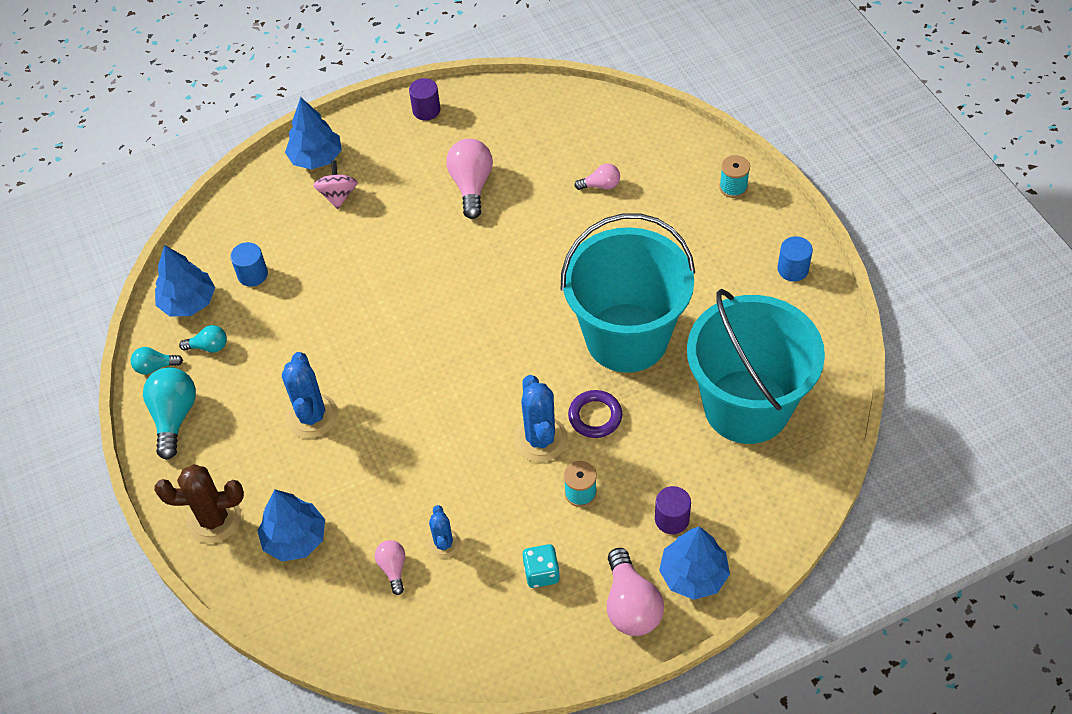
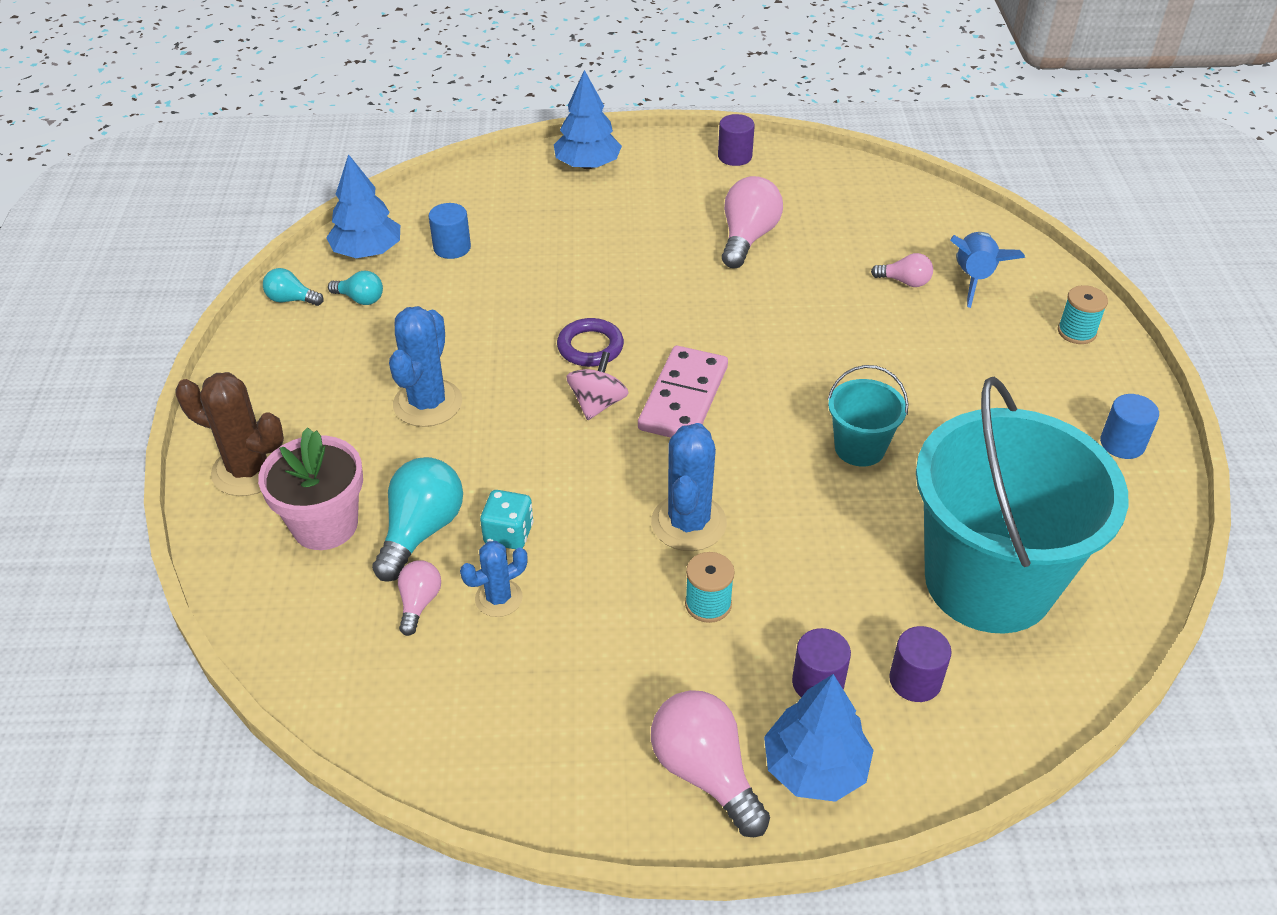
camera: 20 degrees right, 10 degrees down
(174, 417) = (278, 353): turquoise light bulb -> turquoise light bulb (421, 531)
(295, 538) = (325, 525): blue tree -> pink flower pot
(338, 195) = (591, 204): pink spinning top -> pink spinning top (597, 404)
(444, 543) = (498, 598): blue cactus -> blue cactus turned 45 degrees clockwise
(491, 342) = (684, 398): none -> pink domino
(541, 573) = (604, 682): turquoise dice -> turquoise dice (508, 534)
(595, 416) = (773, 522): purple ring -> purple ring (590, 347)
(627, 337) = (859, 448): turquoise bucket -> turquoise bucket, size x0.44
(631, 605) = (705, 772): pink light bulb -> pink light bulb turned 135 degrees clockwise
(648, 165) = (974, 279): none -> blue rocket
(729, 493) = (915, 680): none -> purple cylinder

